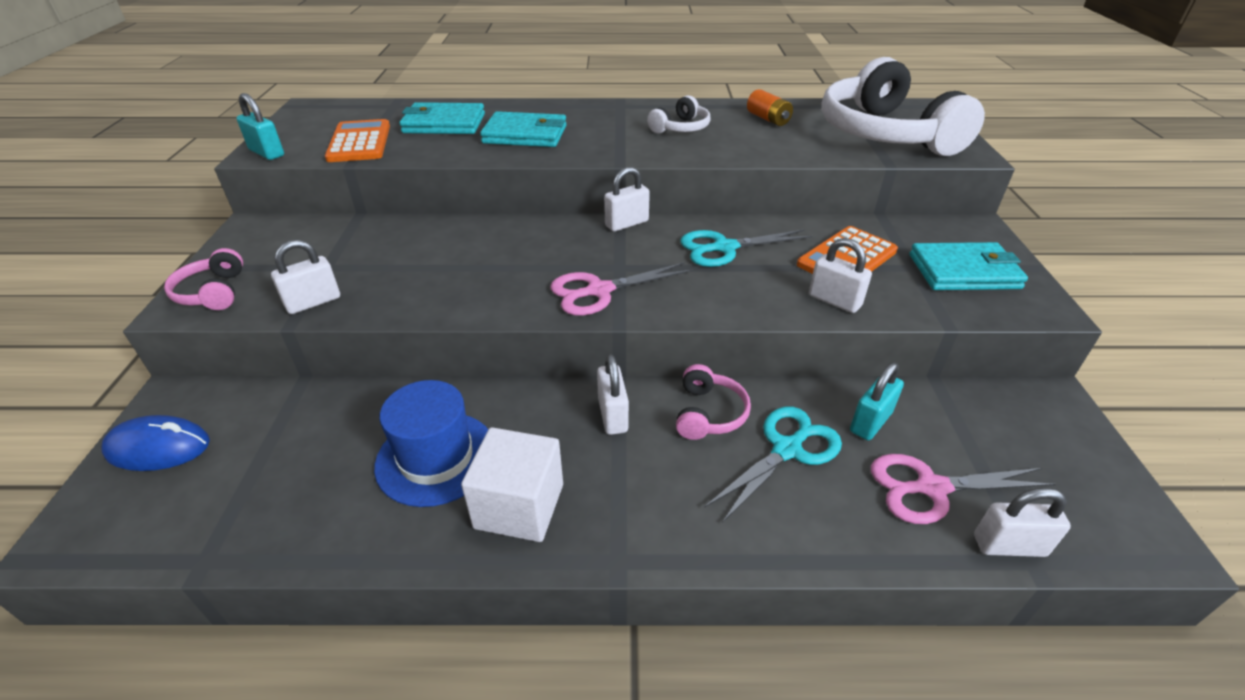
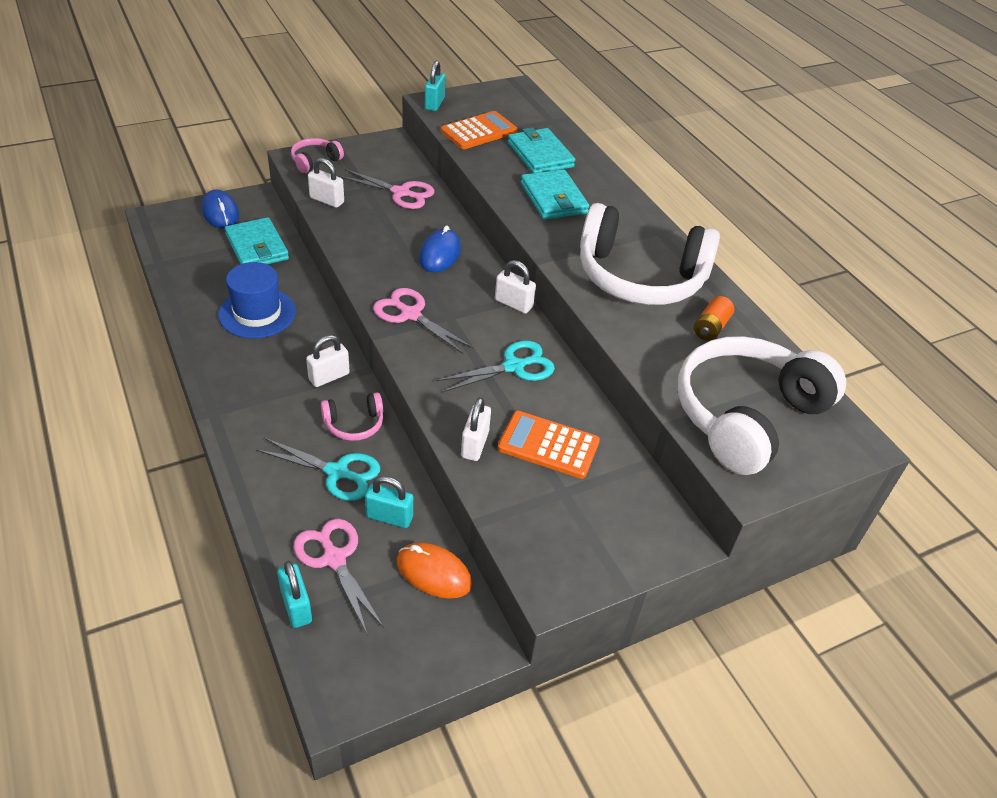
camera: 60 degrees right, 5 degrees up
(365, 243) = (401, 193): none -> pink scissors
(507, 246) = (440, 254): none -> blue mouse
(519, 506) = (235, 359): white cube -> none
(681, 128) = (640, 277): white headphones -> white headphones, size x2.31
(724, 248) = (514, 367): turquoise scissors -> turquoise scissors turned 105 degrees clockwise
(958, 409) = (433, 573): none -> orange mouse
(963, 271) = (578, 529): turquoise wallet -> turquoise wallet (257, 247)
(1009, 545) = (296, 606): white padlock -> turquoise padlock

